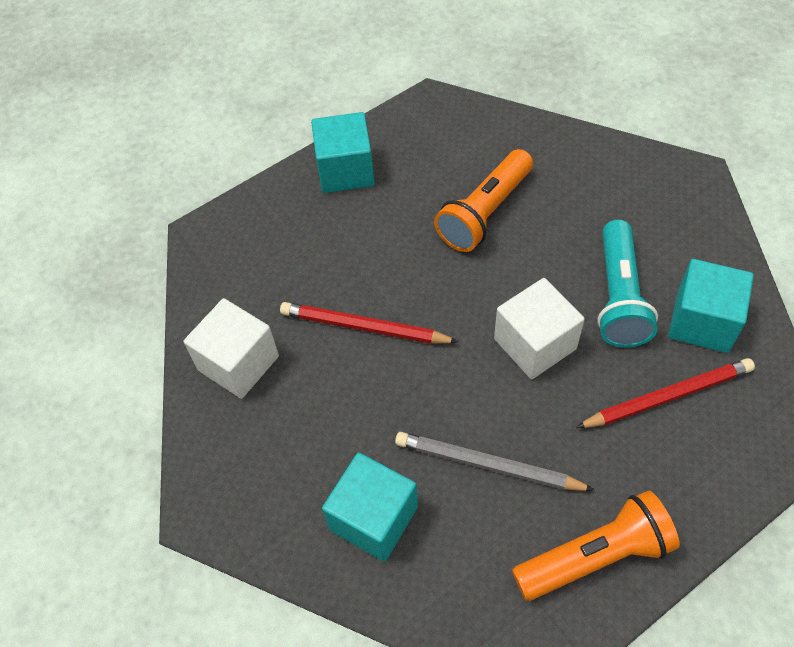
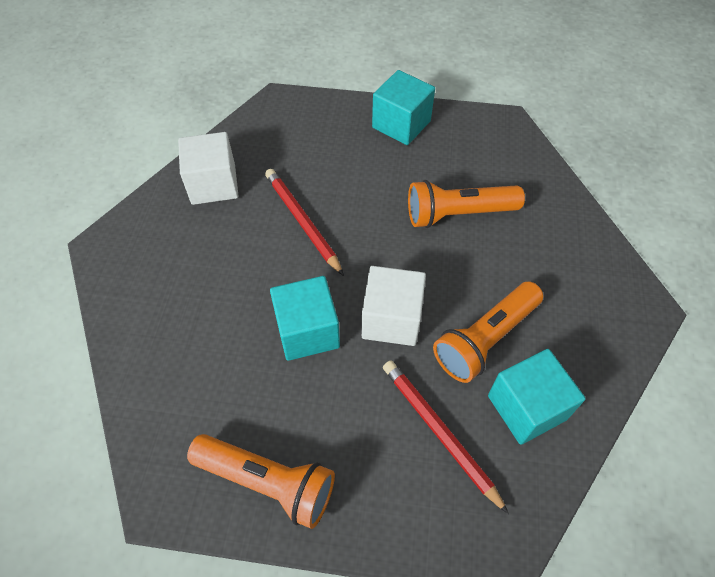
camera: 40 degrees right, 0 degrees up
(373, 518) = (176, 332): turquoise cube -> turquoise cube (307, 331)
(488, 465) = (273, 364): grey pencil -> none
(619, 297) = (485, 339): turquoise flashlight -> orange flashlight
(667, 396) = (439, 432): red pencil -> red pencil turned 150 degrees counterclockwise

